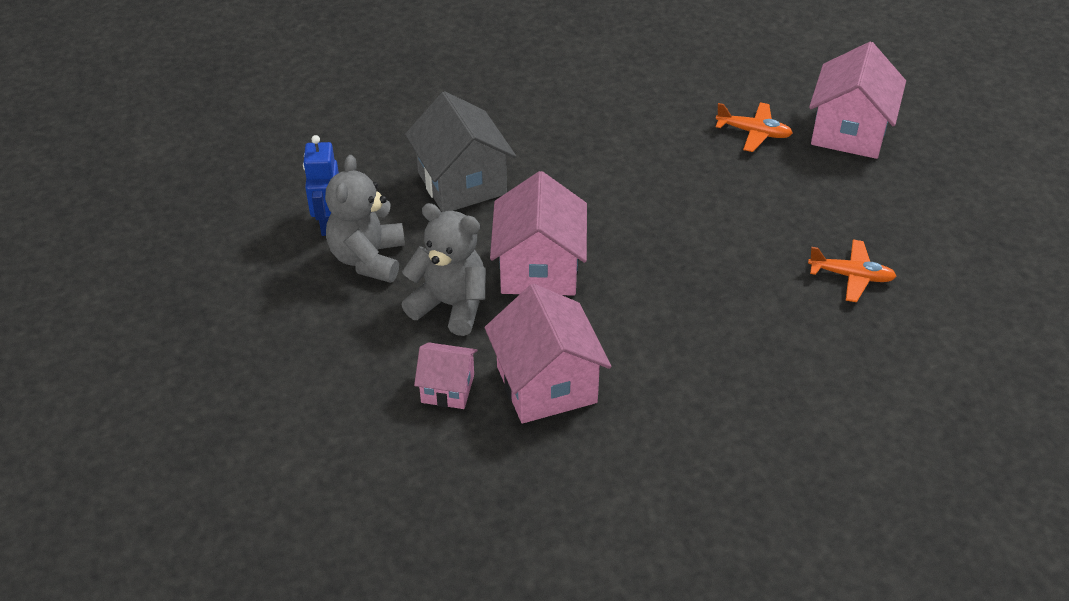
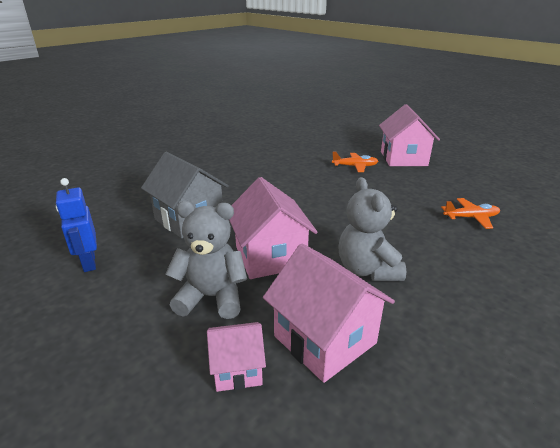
camera: 20 degrees left, 15 degrees down
(368, 258) = (129, 279): grey teddy bear -> grey teddy bear (367, 270)

